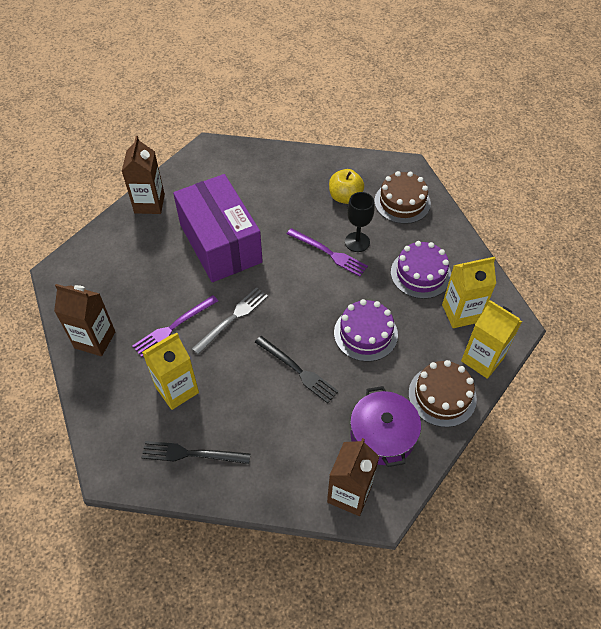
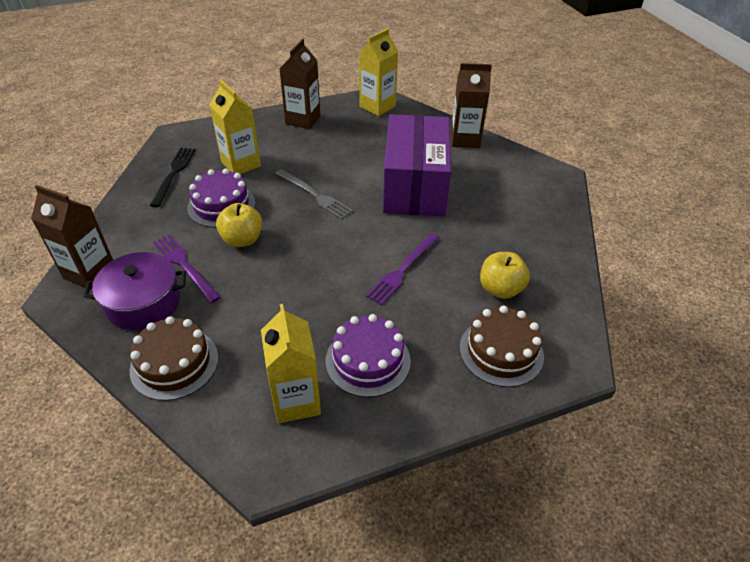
camera: 90 degrees right, 10 degrees down
(173, 327) = (310, 160): purple fork -> purple fork (185, 266)
(220, 243) = (414, 186): purple box -> purple box turned 60 degrees counterclockwise
(297, 370) = (242, 240): black fork -> yellow apple
(357, 242) = (422, 297): black goblet -> none
(365, 333) = (279, 297): purple cake -> purple cake (221, 205)
(482, 359) = (215, 416): yellow carton -> yellow carton (377, 106)

